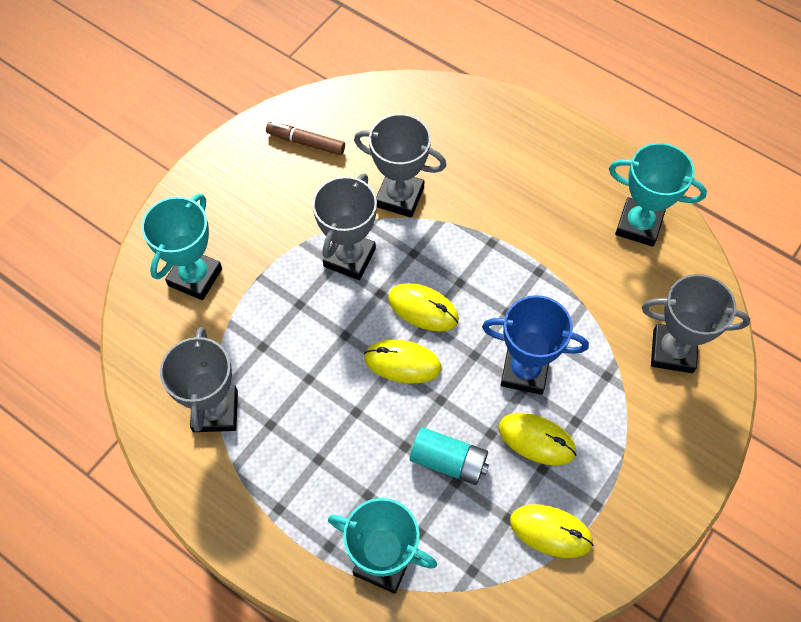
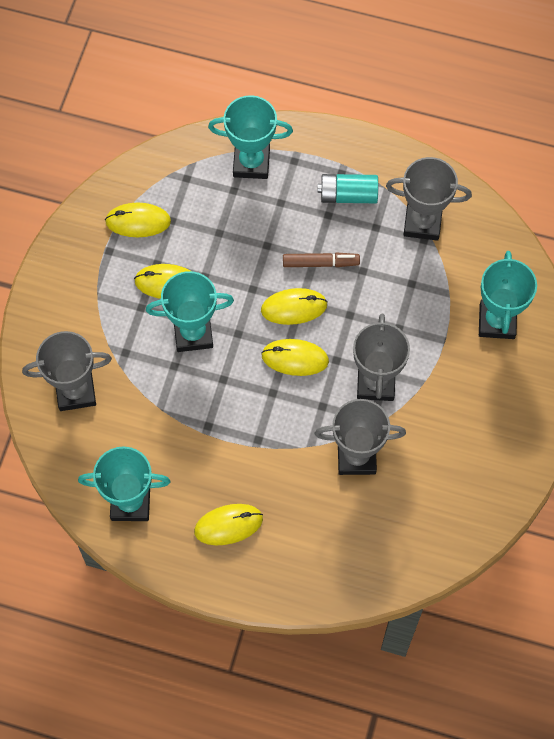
camera: 160 degrees right, 5 degrees up
(215, 411) = (422, 223): grey trophy -> grey trophy turned 60 degrees counterclockwise
(306, 143) = (467, 484): brown marker -> brown marker (320, 263)
(448, 461) = (229, 245): turquoise battery -> turquoise battery (348, 195)
(524, 371) = (193, 333): blue trophy -> turquoise trophy
(547, 177) = (228, 525): none -> yellow mouse

